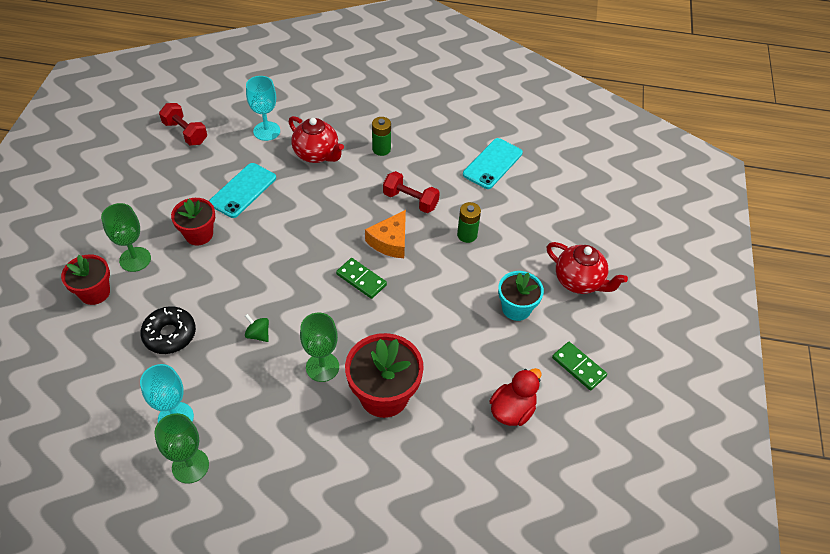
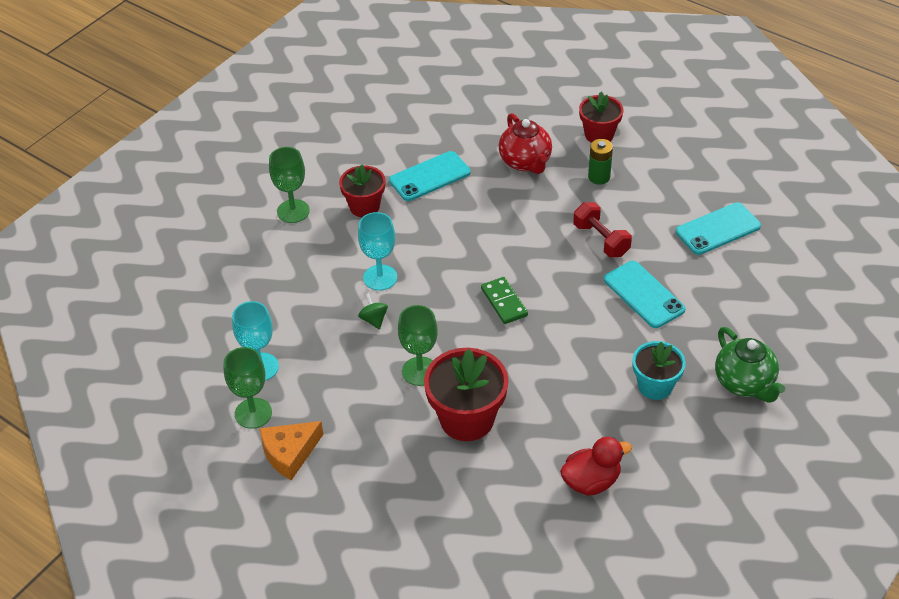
camera: 30 degrees right, 5 degrees down
(95, 292) = (242, 230): red flower pot -> red flower pot (599, 134)
(170, 335) = (291, 291): black donut -> none
(185, 133) = (401, 102): red dumbbell -> none
(266, 131) = (485, 123): turquoise goblet -> turquoise goblet (380, 277)
(390, 241) = (555, 274): orange cheese -> orange cheese (290, 453)
(467, 235) = (644, 294): green battery -> turquoise phone
(578, 367) = (690, 467): green domino -> none
(579, 281) = (744, 383): red teapot -> green teapot

